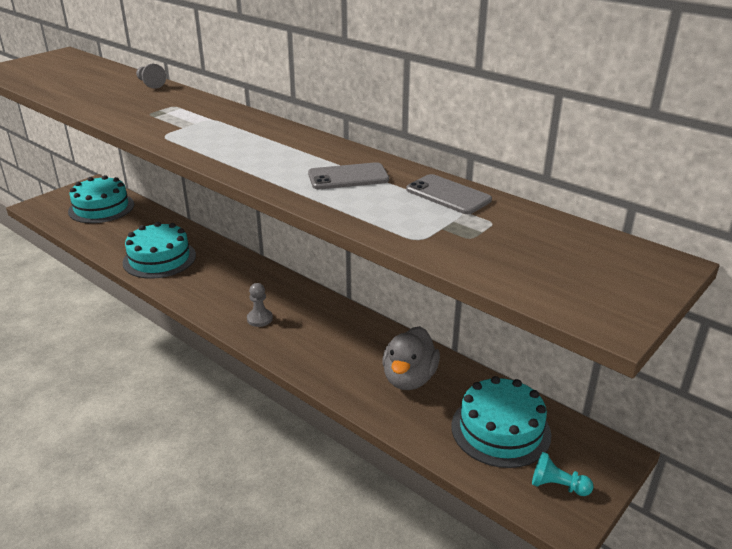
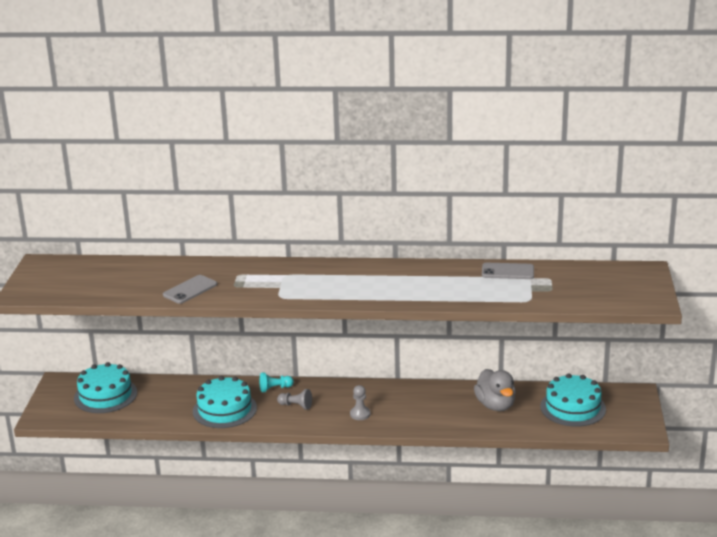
camera: 35 degrees left, 5 degrees down
(150, 84) = (182, 264): grey pawn -> grey pawn (296, 406)
(348, 177) = (440, 281): grey phone -> grey phone (190, 290)
(557, 486) = (626, 419): turquoise pawn -> turquoise pawn (275, 388)

